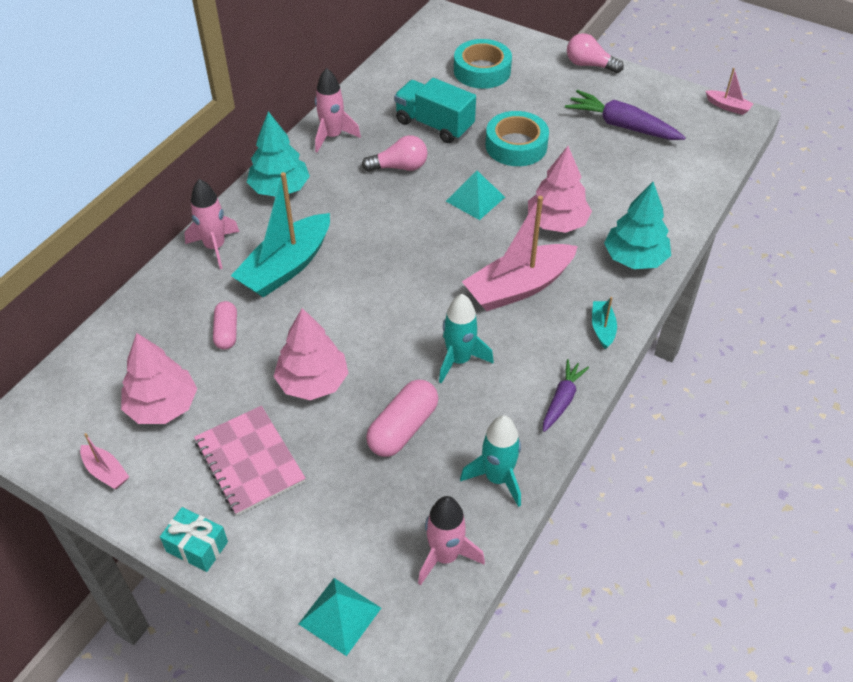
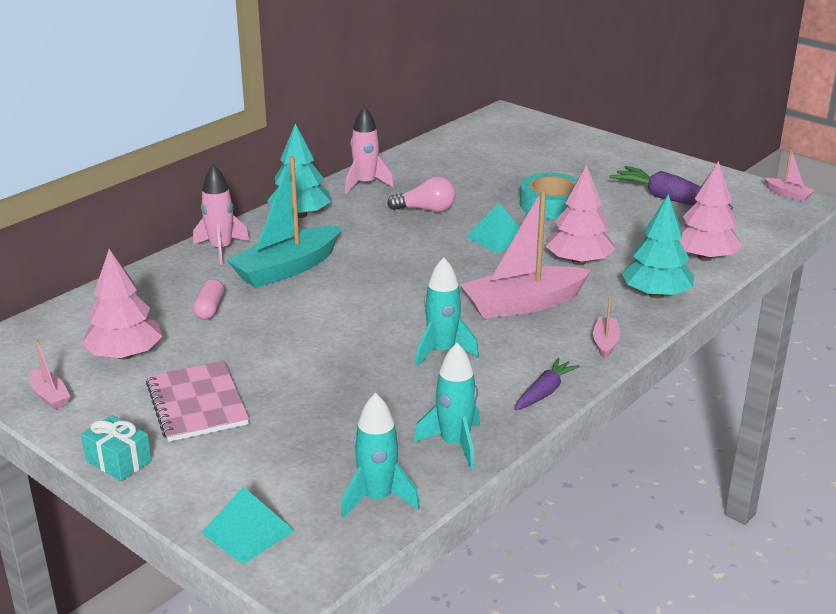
camera: 10 degrees right, 20 degrees down
(313, 382) = (283, 353): pink tree -> pink tree (704, 257)
(403, 428) = (365, 396): pink capsule -> none
(434, 125) = (471, 184): turquoise truck -> none
(445, 556) = (377, 498): pink rocket -> turquoise rocket
(482, 71) = (532, 151): turquoise tape -> none
(589, 65) = (646, 155): pink light bulb -> none
(602, 328) = (605, 343): turquoise boat -> pink boat

